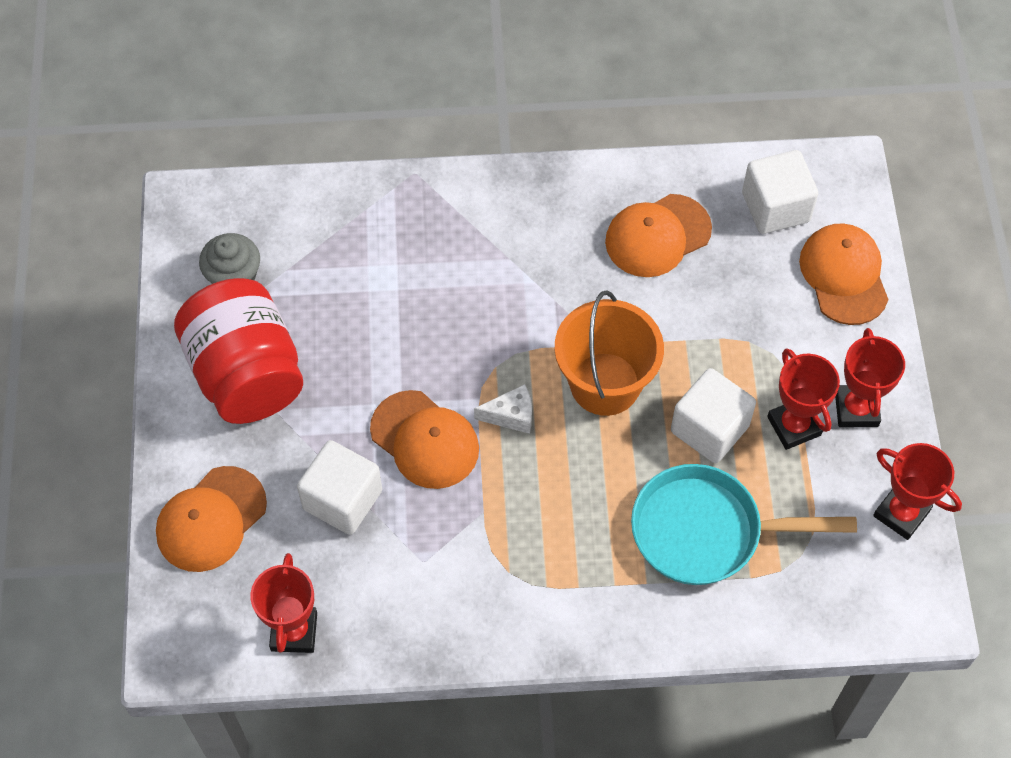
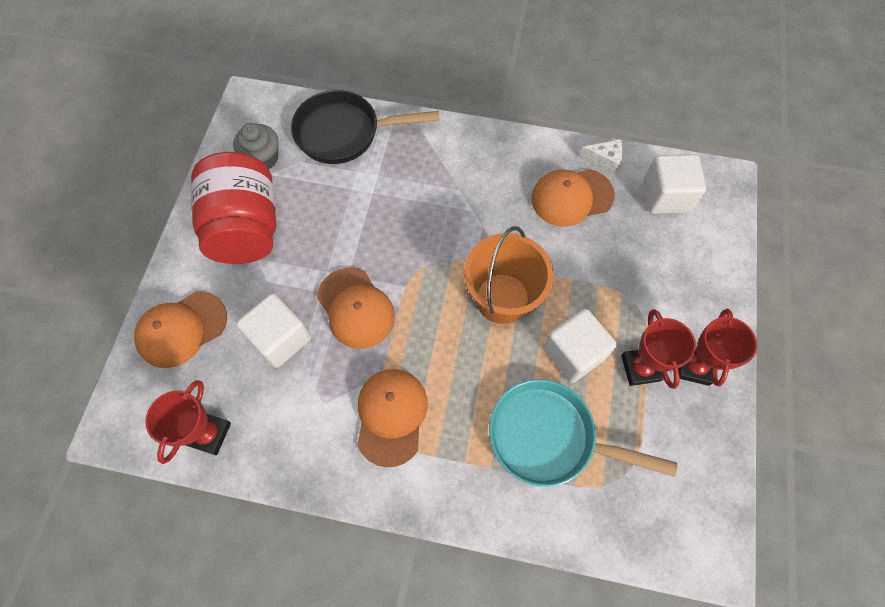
camera: 15 degrees right, 5 degrees up
(333, 218) = (344, 133): none -> black pan
(511, 415) = (425, 305): white cheese -> white cheese (604, 160)
(844, 275) = (706, 259): orange cap -> orange cap (391, 416)
(901, 513) = (712, 464): red trophy -> none

